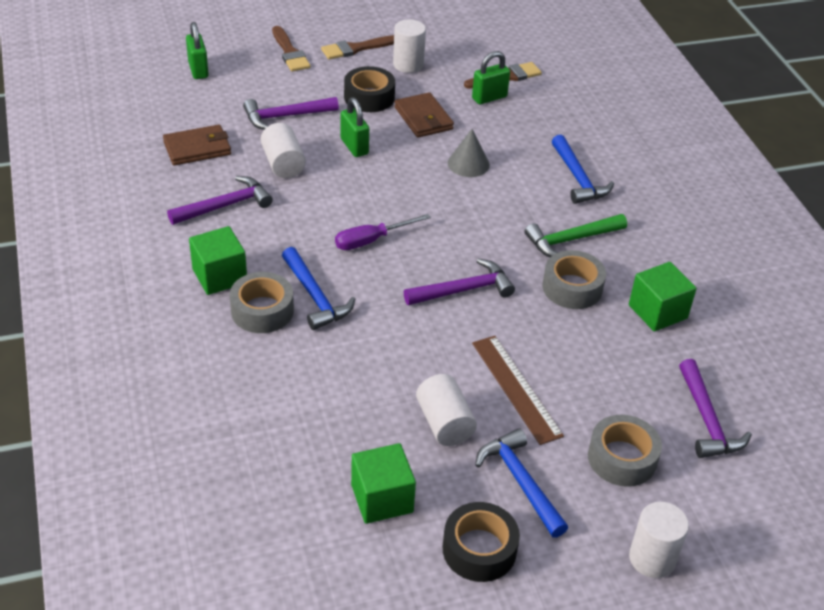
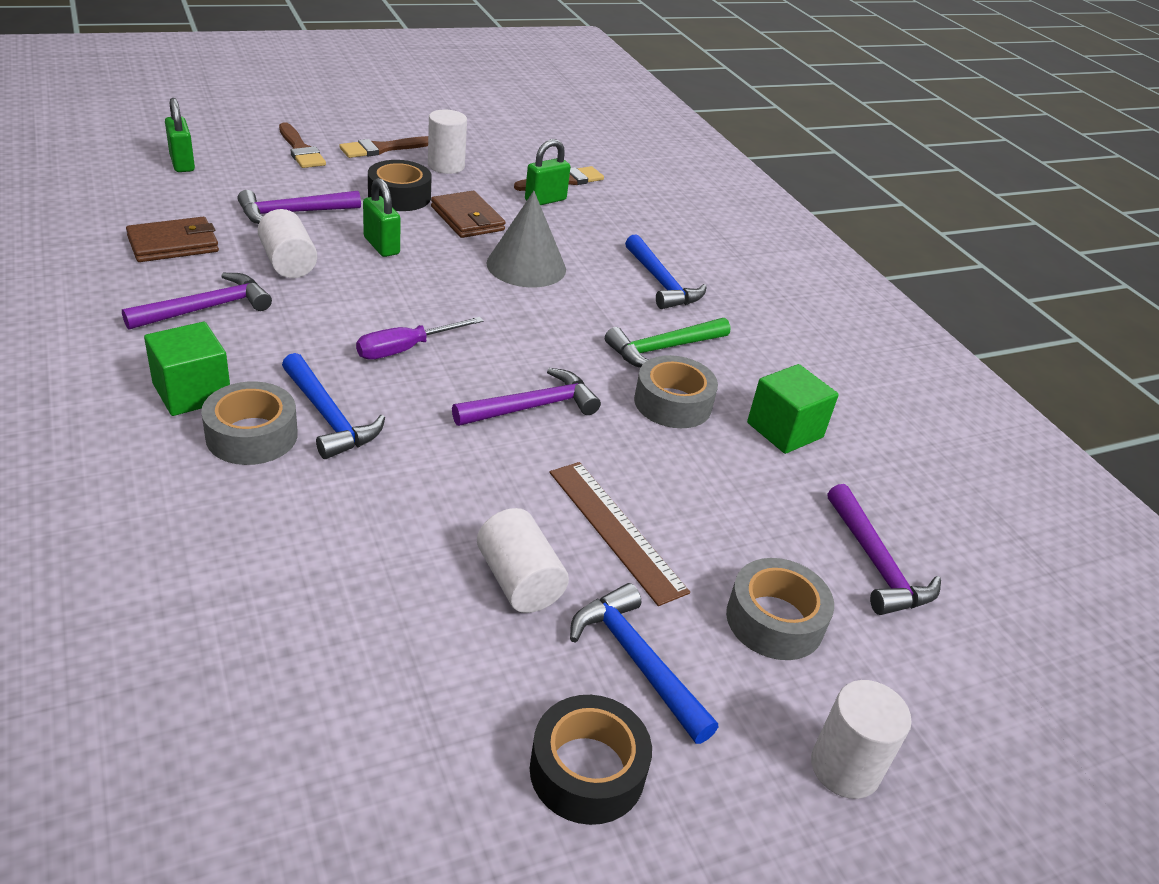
camera: 10 degrees left, 5 degrees down
(382, 498) = (431, 697): green cube -> none
(468, 164) = (526, 266): grey cone -> grey cone, size x1.52

